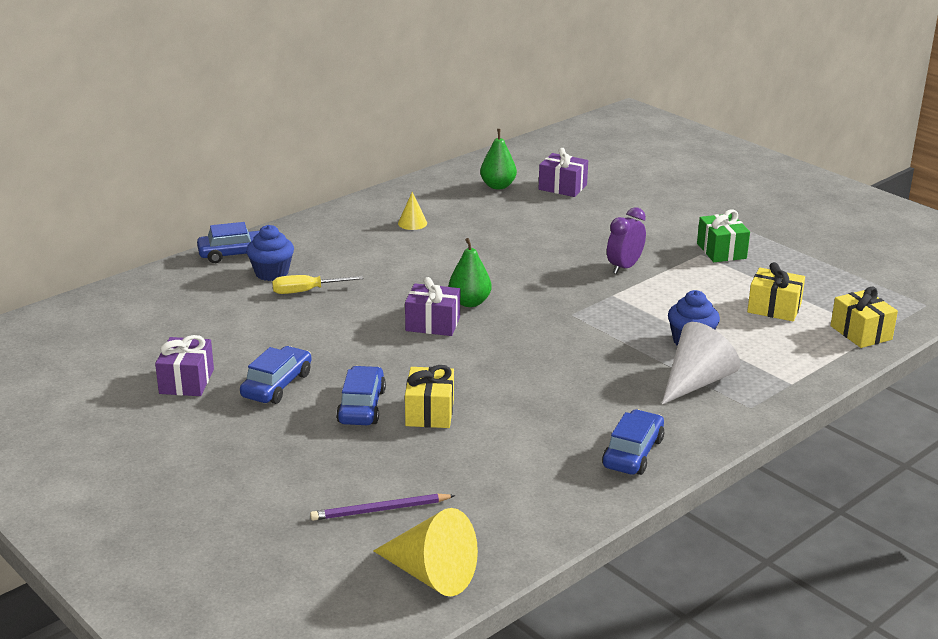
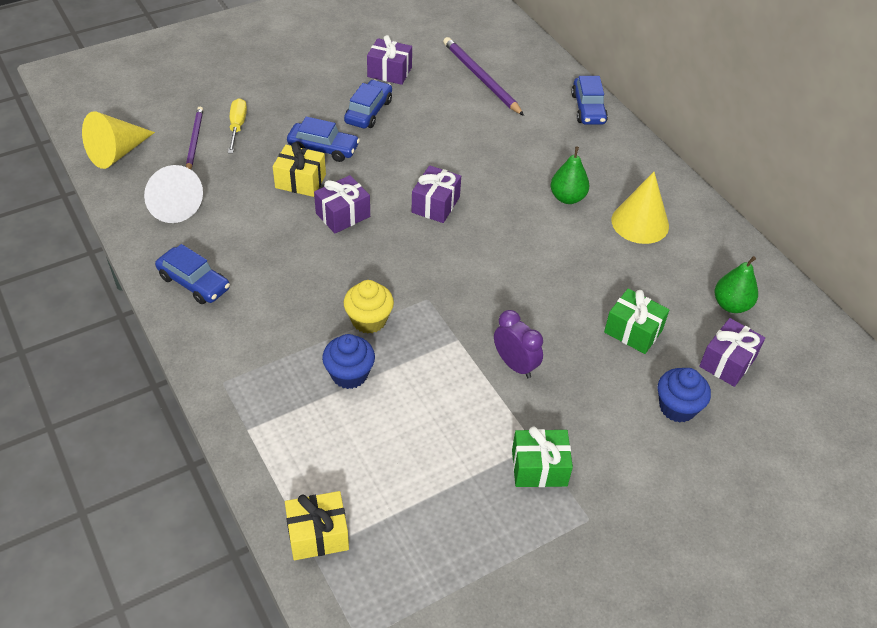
camera: 100 degrees right, 20 degrees up
(189, 319) = (481, 78): none -> purple pencil
(271, 273) = (549, 124): blue cupcake -> blue cupcake (677, 407)
(277, 385) = (368, 111): blue car -> blue car turned 105 degrees counterclockwise
(306, 291) = (512, 140): yellow screwdriver -> yellow screwdriver (237, 126)
(412, 223) = (640, 223): yellow cone -> yellow cone, size x1.93
(469, 302) = (468, 234): green pear -> green pear (567, 198)
(475, 376) = (343, 215): none -> purple gift
(552, 222) = (633, 331): none -> green gift
(618, 340) = (369, 320): none -> yellow cupcake
(696, 382) = (278, 356): white cone -> white cone (171, 204)
(774, 308) = (394, 470): yellow gift -> none

